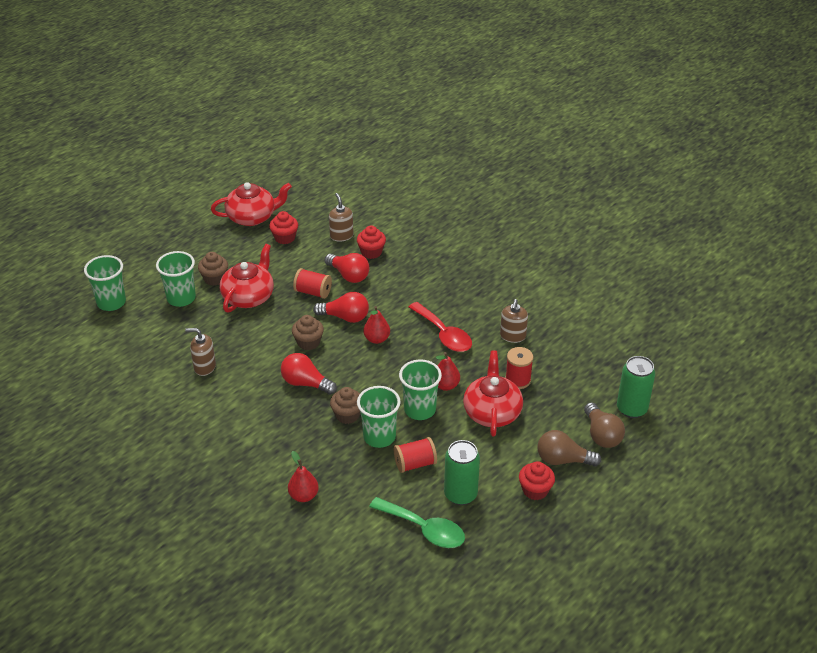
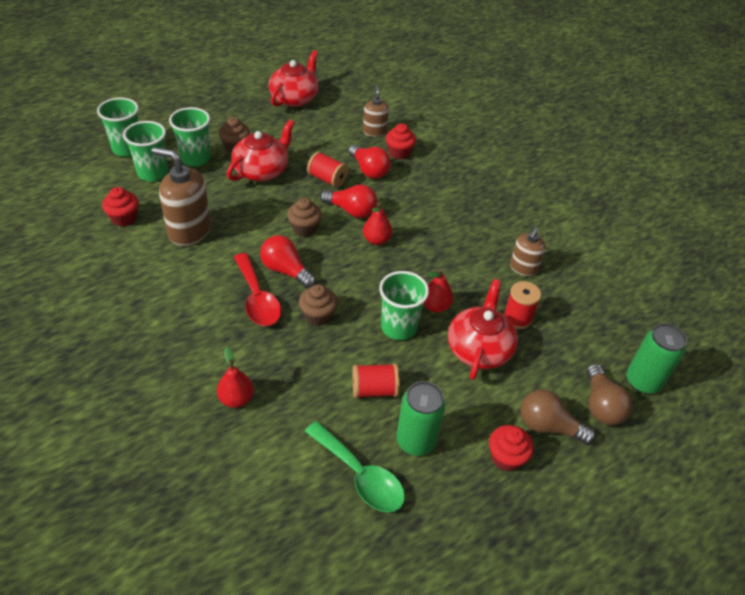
camera: 10 degrees right, 5 degrees up
(204, 367) = (189, 231): brown soap dispenser -> brown soap dispenser, size x1.72
(252, 217) = (294, 98): red teapot -> red teapot turned 60 degrees counterclockwise
(285, 238) = (318, 122): red cupcake -> red cupcake (124, 218)
(379, 437) = (344, 348): green cup -> green cup (153, 173)
(444, 334) = (449, 250): red spoon -> red spoon (257, 298)

